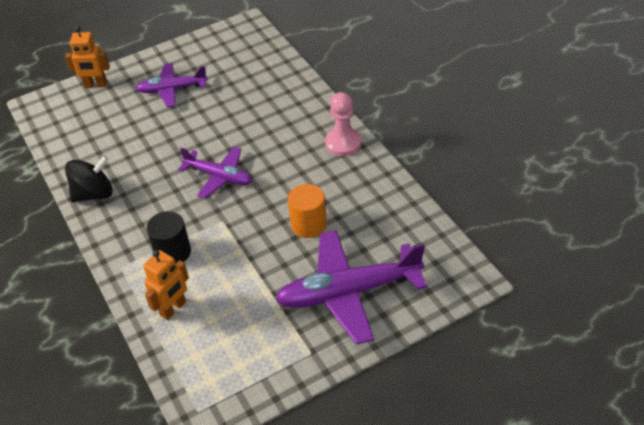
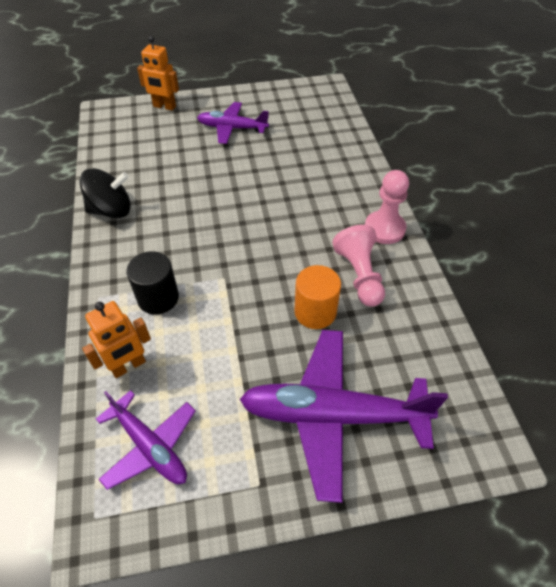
camera: 15 degrees right, 5 degrees up
(219, 176) = (241, 228): purple plane -> purple plane (150, 446)
(335, 186) = (359, 275): none -> pink pawn

